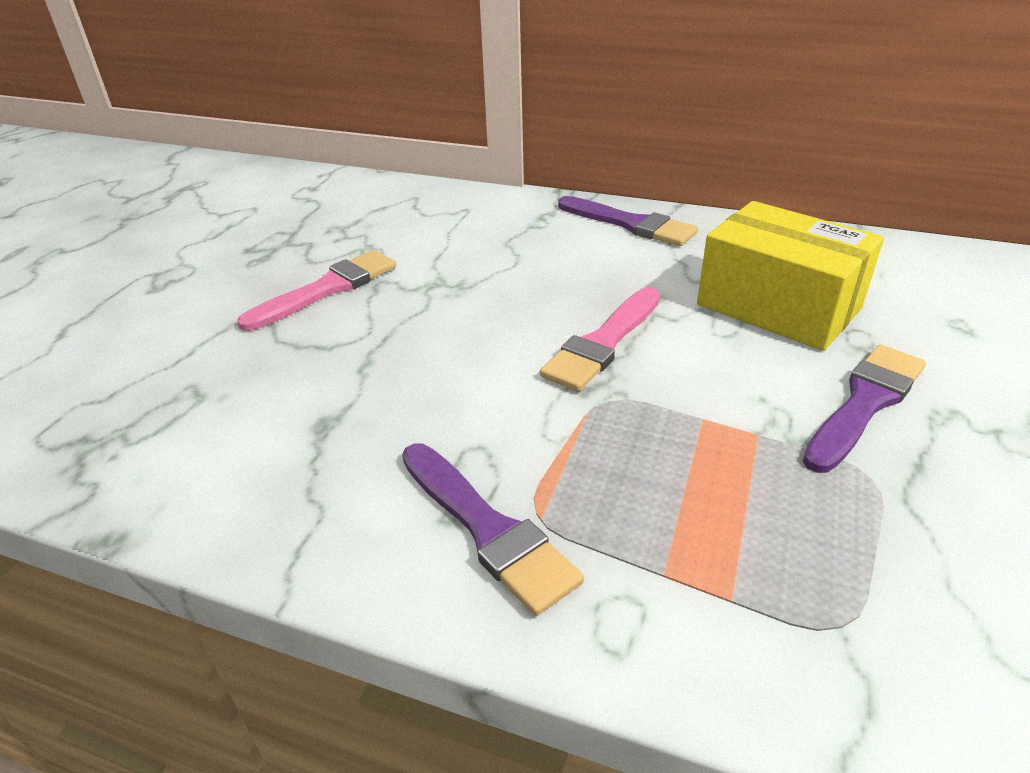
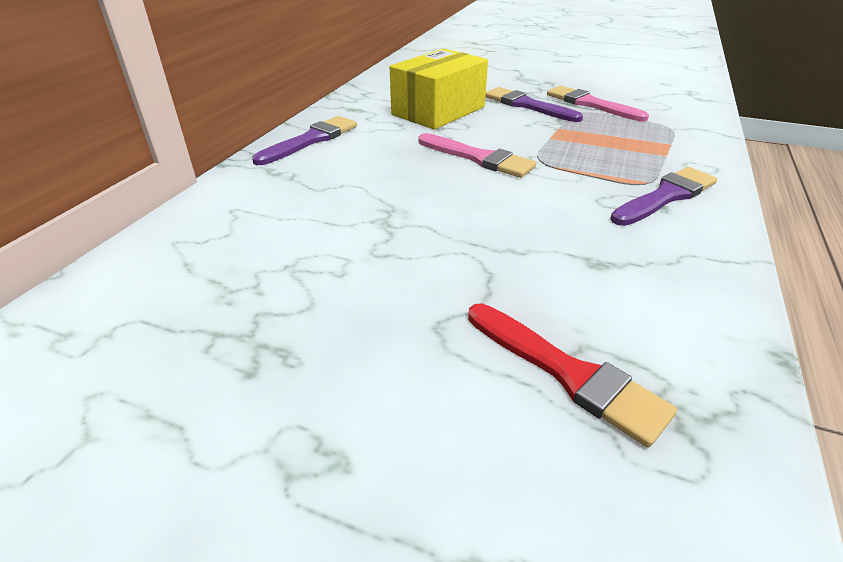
camera: 90 degrees left, 0 degrees up
(173, 383) = (568, 373): none -> red brush
(327, 289) = (382, 285): pink brush -> pink brush (590, 104)

